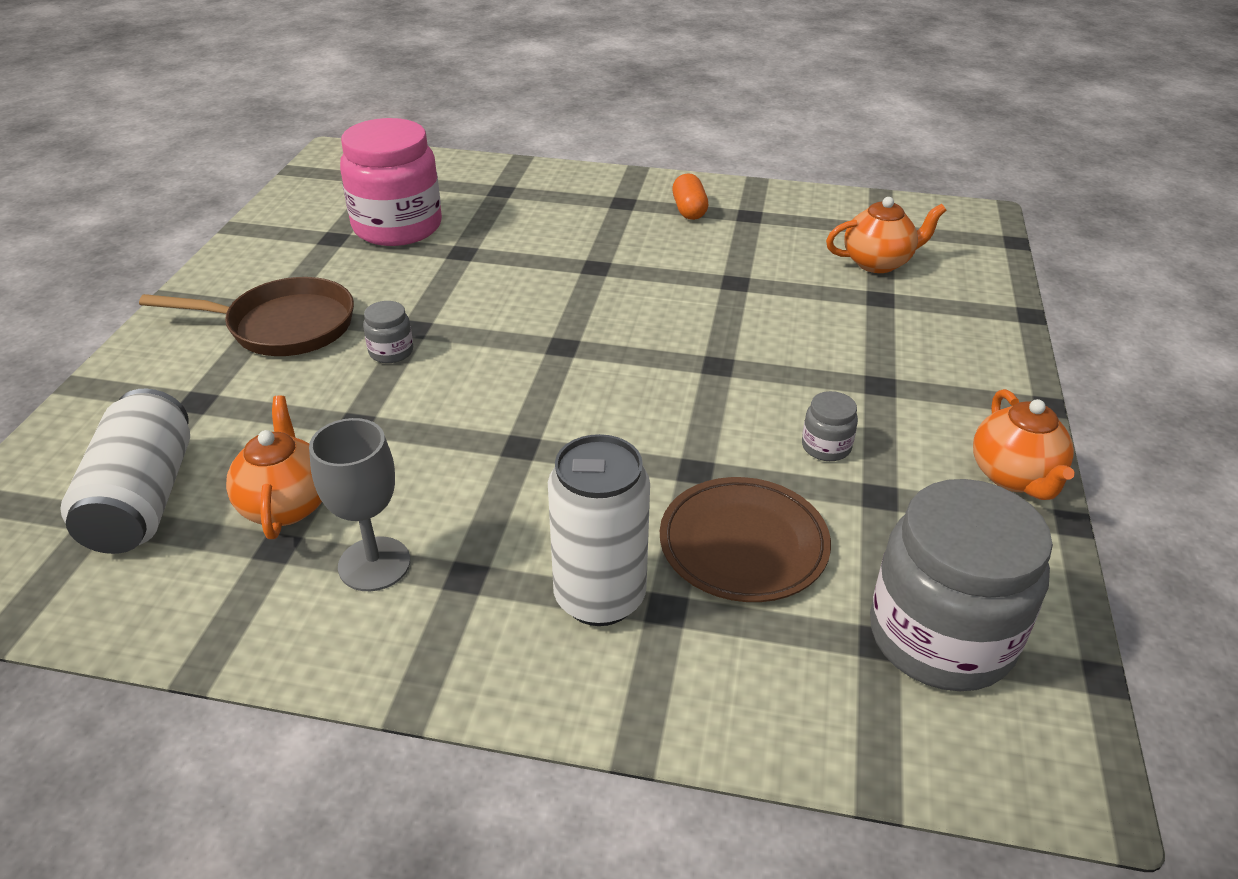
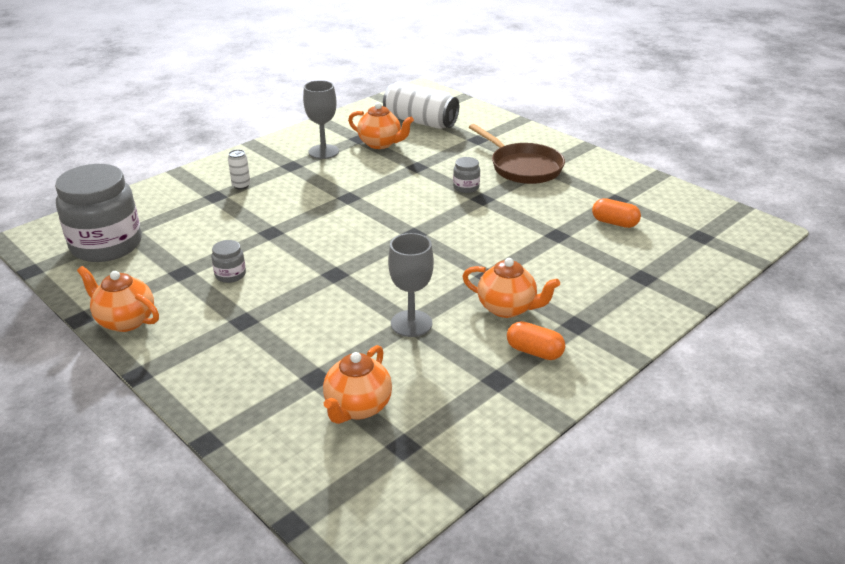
camera: 125 degrees right, 5 degrees down
(283, 326) = (523, 167): brown pan -> brown pan turned 75 degrees counterclockwise
(397, 227) = (614, 223): pink jar -> orange capsule
(599, 597) = (241, 185): white can -> white can, size x0.45
(641, 240) = (507, 308): none -> orange teapot
(735, 280) = (411, 323): none -> grey goblet
(743, 544) = (215, 224): brown plate -> none

